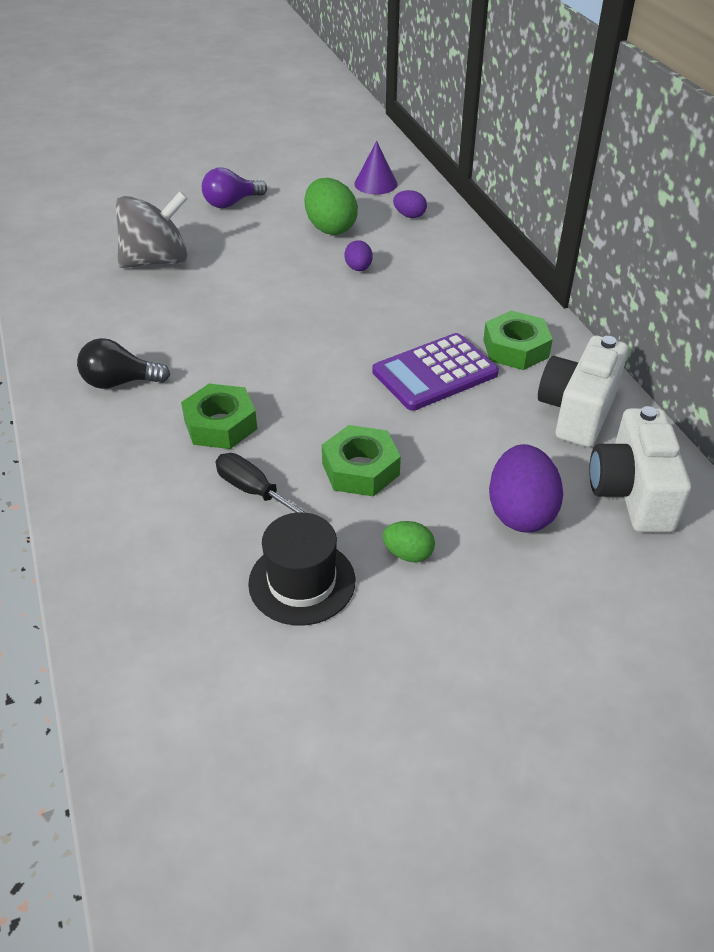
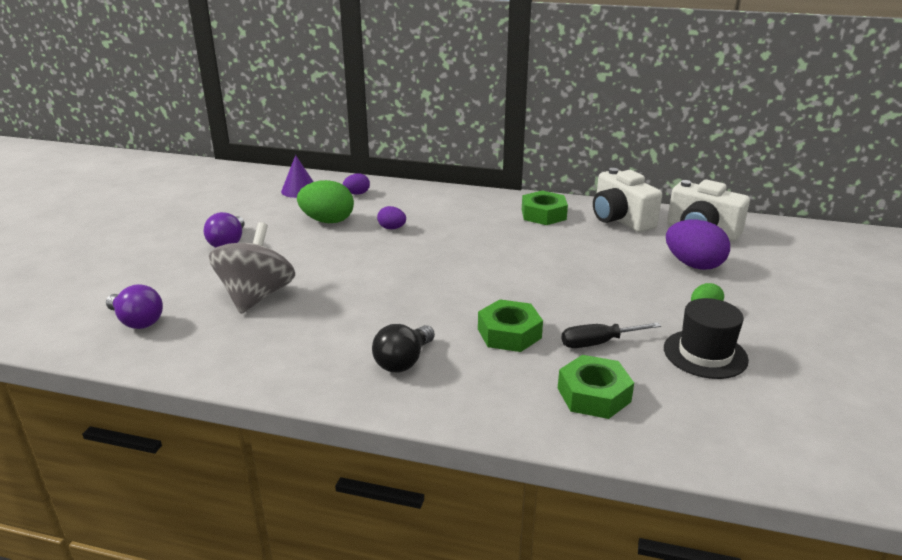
camera: 55 degrees left, 15 degrees down
(72, 231) = (137, 321): none -> purple light bulb
(360, 469) = (610, 298): green nut -> green nut (593, 395)
(435, 373) = (539, 244): purple calculator -> none

